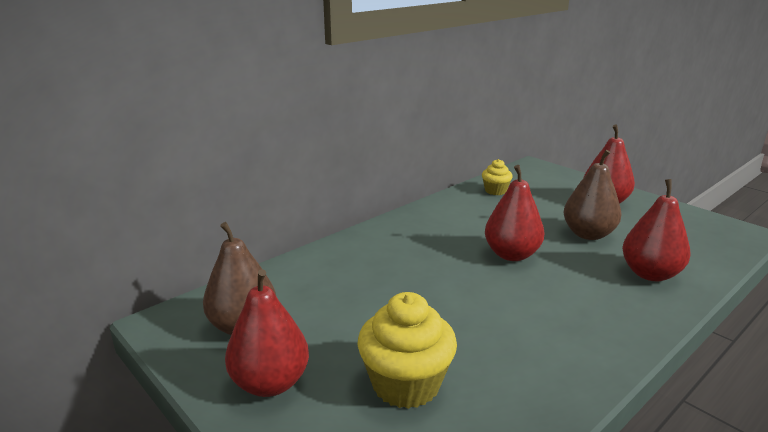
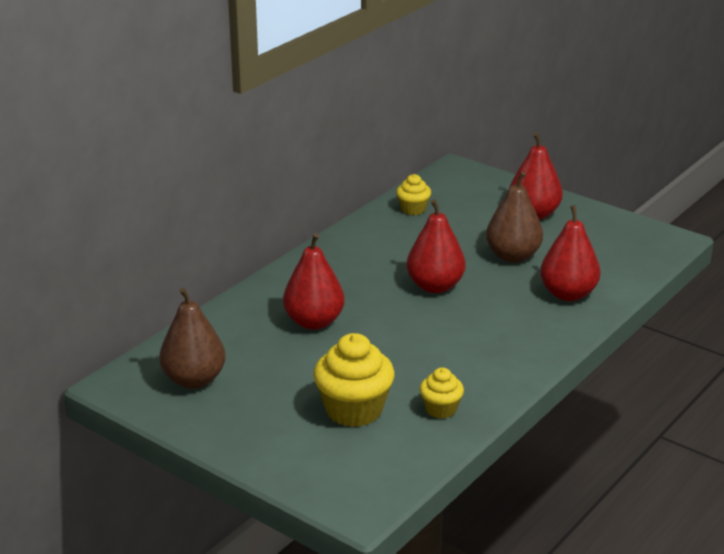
camera: 10 degrees left, 5 degrees up
(270, 383) = (240, 421): red pear -> red pear (314, 322)
(511, 396) = (441, 409): none -> yellow cupcake

